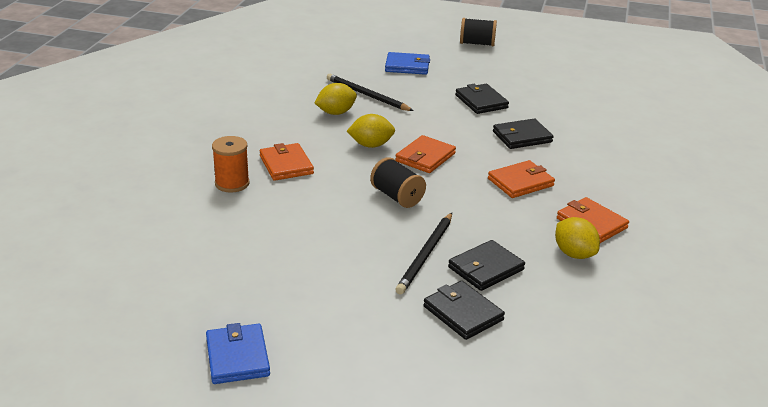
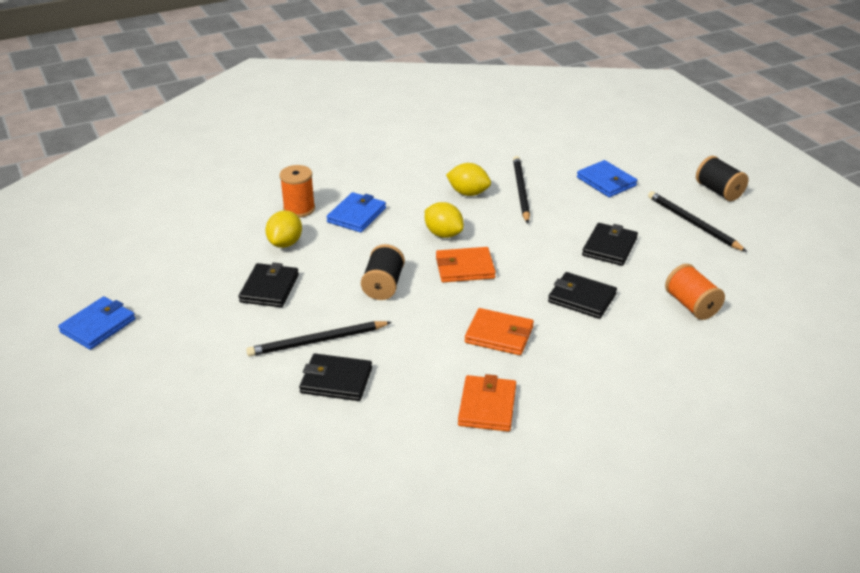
camera: 50 degrees right, 5 degrees up
(286, 165) = (356, 215): orange wallet -> blue wallet
(463, 313) = (259, 399): black wallet -> black wallet (269, 288)
(497, 67) = (693, 223): none -> black pencil
(574, 254) = (421, 418): yellow lemon -> yellow lemon (285, 243)
(578, 110) = (691, 305): none -> orange spool

